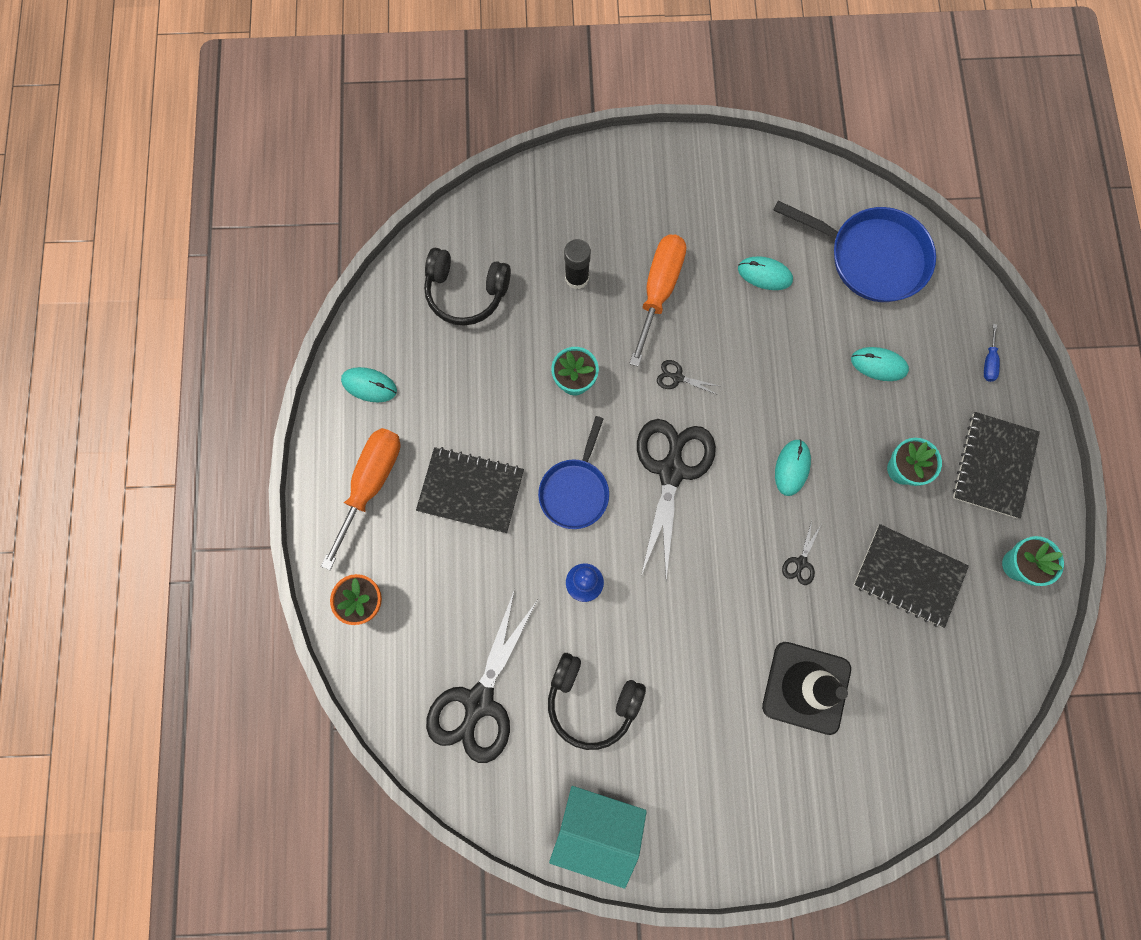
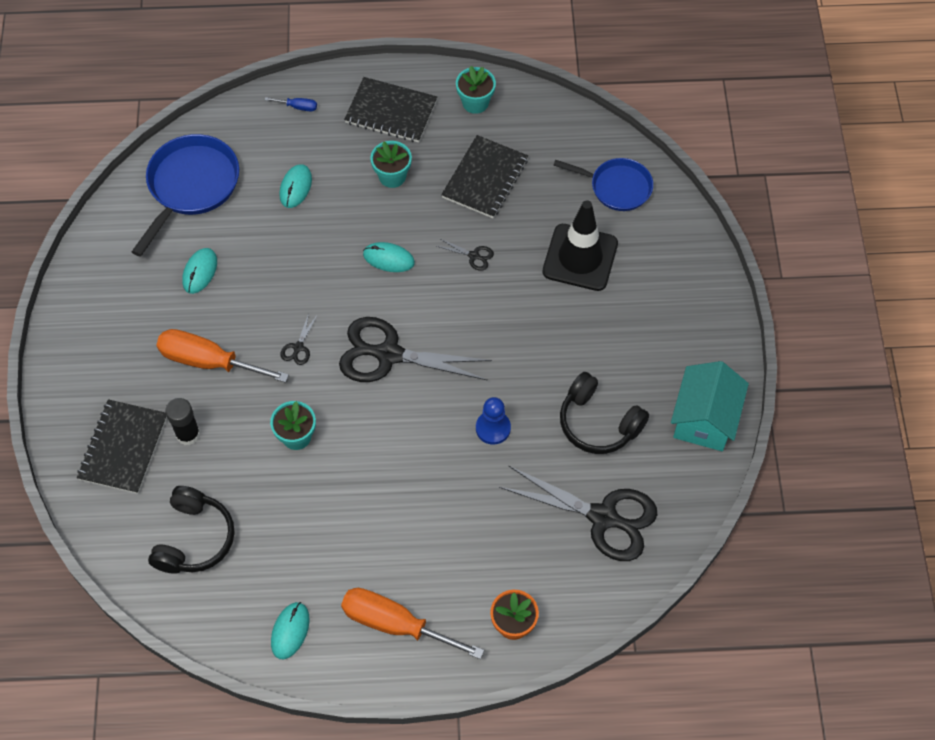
camera: 90 degrees left, 15 degrees down
(471, 490) = (404, 529): black notebook -> black notebook (123, 448)
(575, 490) = (405, 436): blue pan -> blue pan (616, 187)
(591, 700) = (598, 423): black headphones -> black headphones turned 105 degrees clockwise

